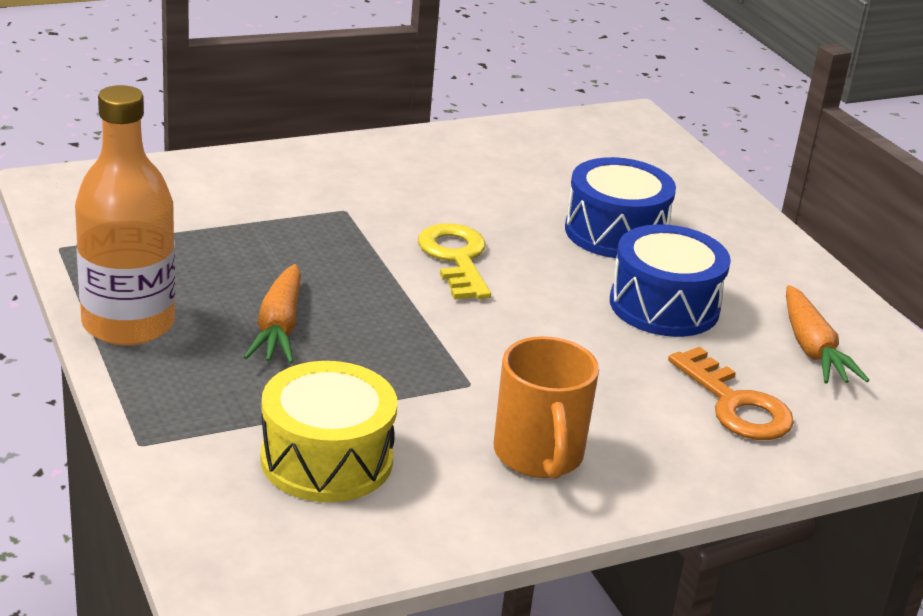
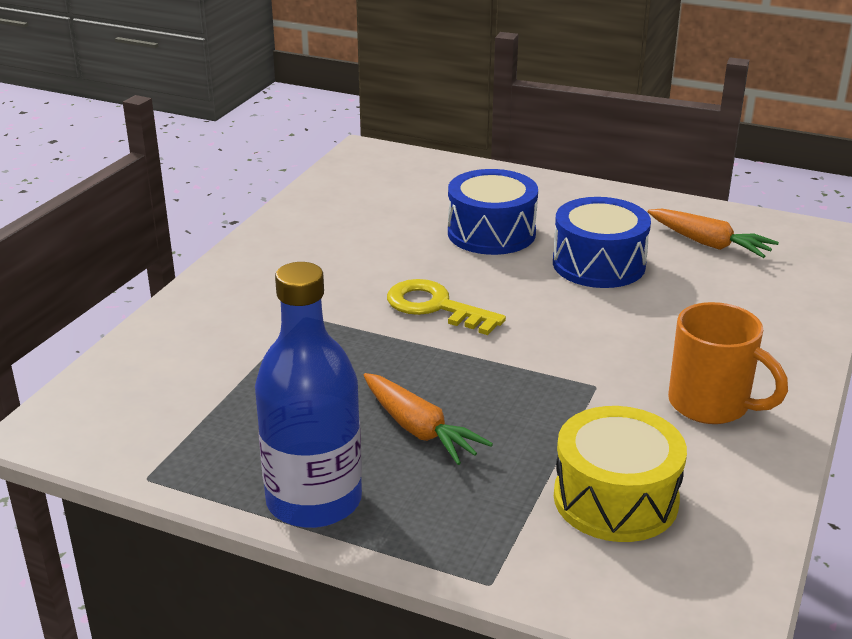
camera: 40 degrees left, 0 degrees up
(128, 324) = (314, 500): orange bottle -> blue bottle
(735, 405) = (737, 301): orange key -> none

